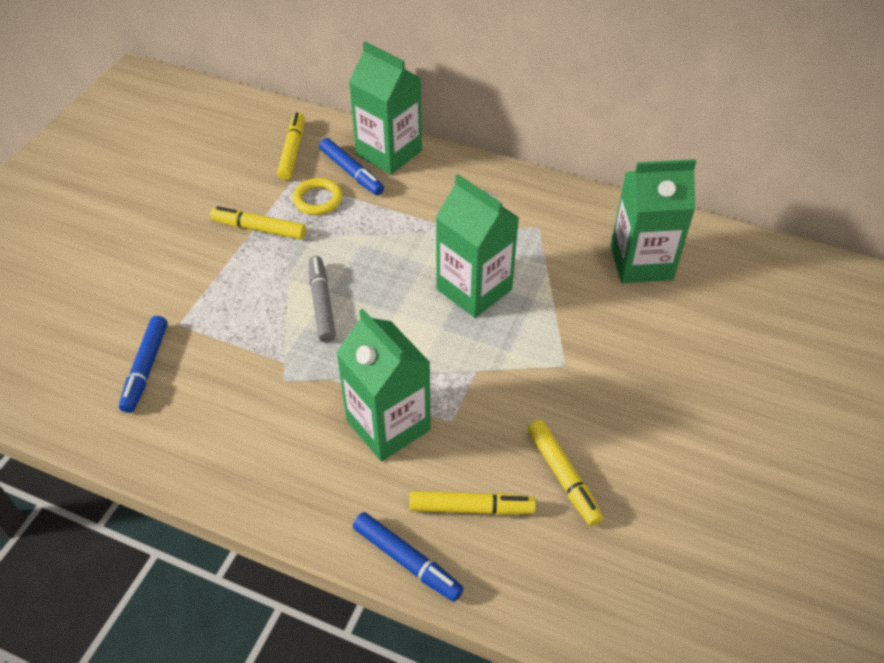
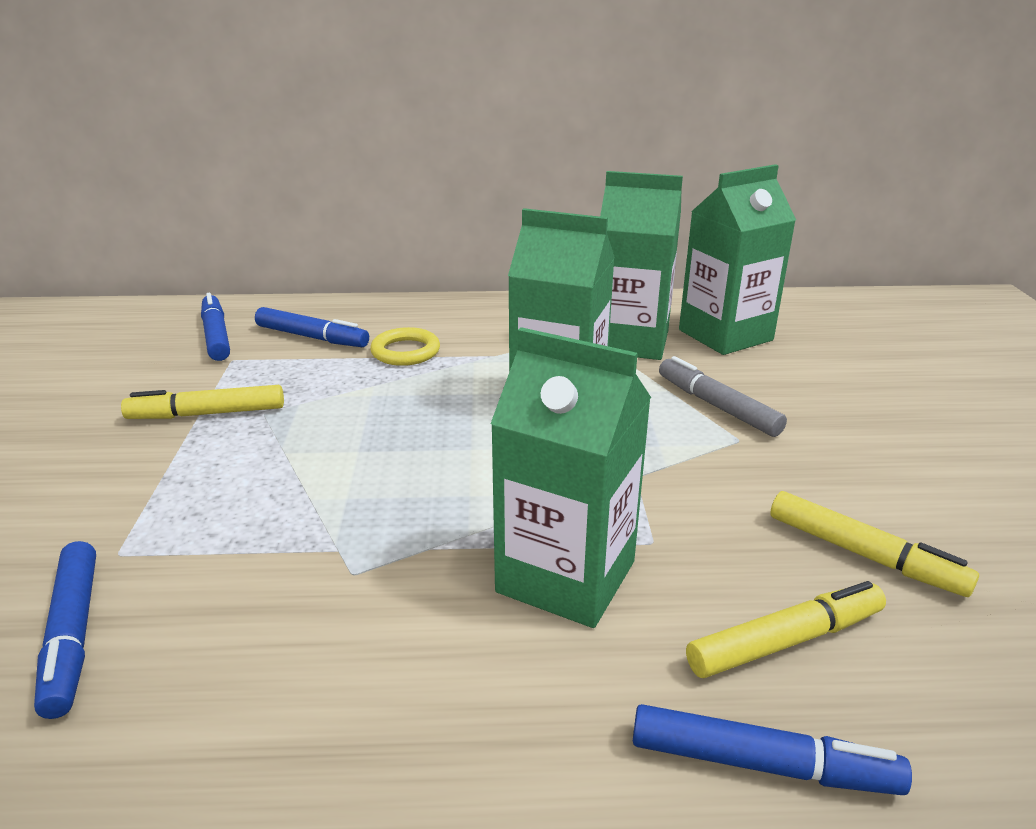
camera: 25 degrees left, 20 degrees down
(292, 151) = (216, 335): yellow marker -> blue marker
(318, 199) = (280, 369): yellow ring -> yellow ring (405, 351)
(322, 303) = (355, 466): grey marker -> grey marker (717, 406)
(389, 153) = (350, 313): green carton -> green carton (630, 342)

